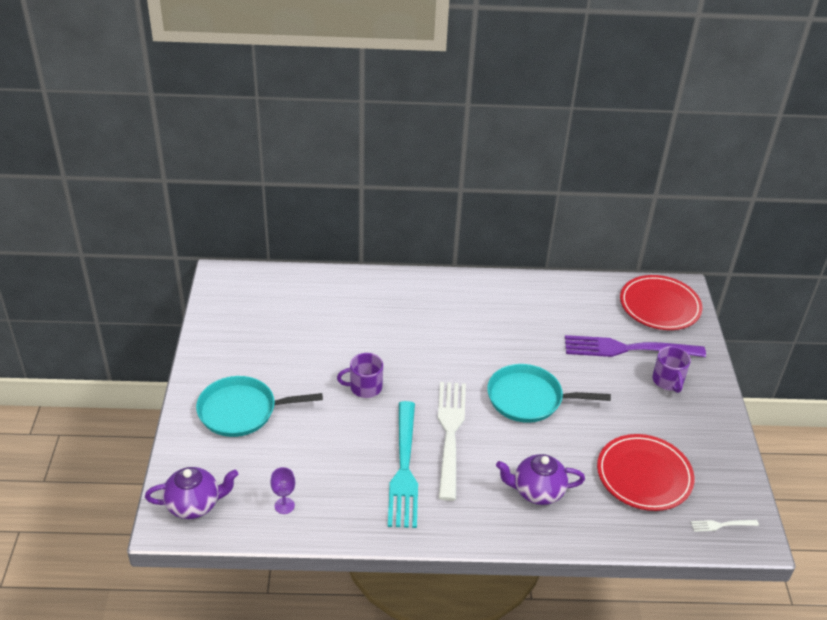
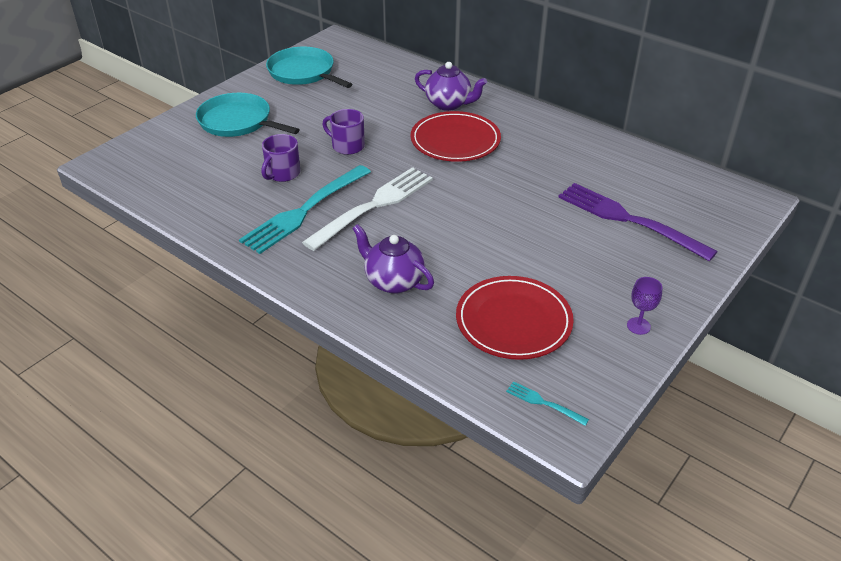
camera: 40 degrees right, 0 degrees up
(194, 505) = (130, 161): purple teapot -> purple teapot (449, 104)
(284, 506) = (186, 191): purple goblet -> purple goblet (638, 326)
(529, 398) = (477, 213): turquoise pan -> turquoise pan (303, 73)
(659, 306) = (710, 202): red plate -> red plate (455, 140)
(668, 381) = (640, 262): purple mug -> purple mug (282, 173)
(722, 525) = (543, 403): white fork -> turquoise fork

